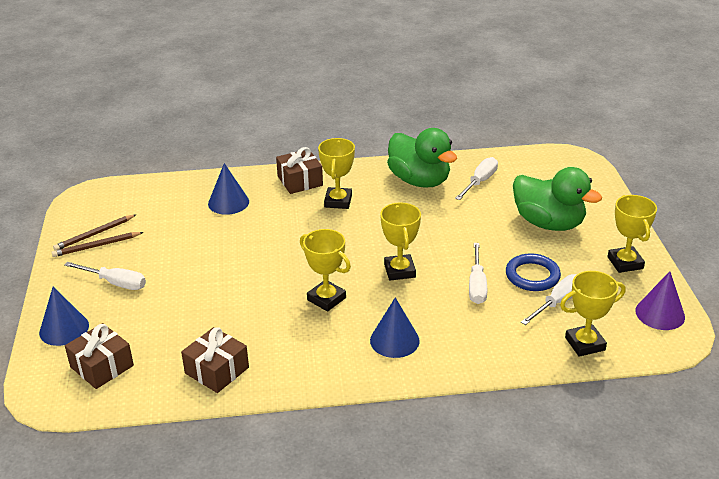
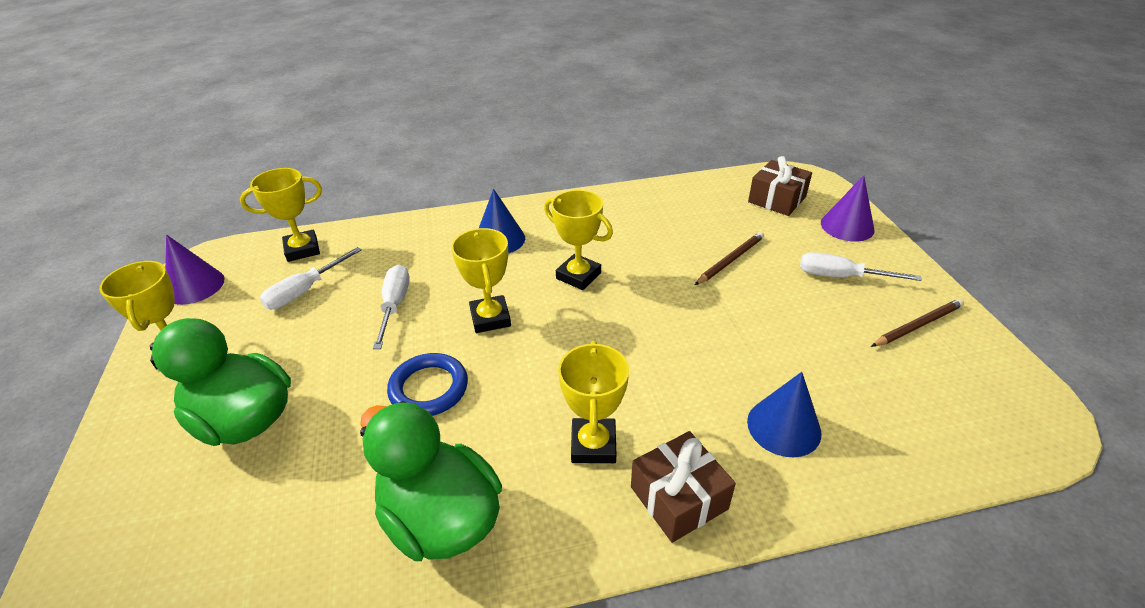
camera: 175 degrees right, 5 degrees up
(64, 329) = (847, 226): blue cone -> purple cone
(94, 234) = (941, 344): brown pencil -> brown pencil (730, 260)
(217, 370) = (667, 204): brown gift -> none
(480, 182) = (319, 525): white screwdriver -> none
(532, 276) = (318, 323): blue ring -> blue ring (429, 388)

